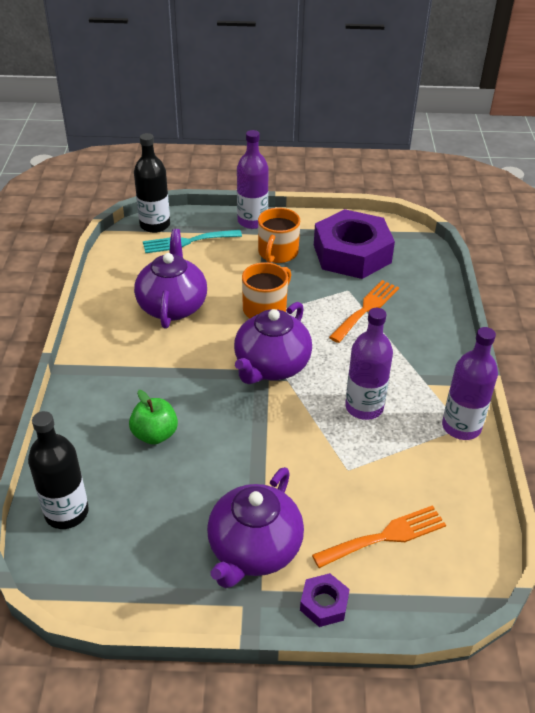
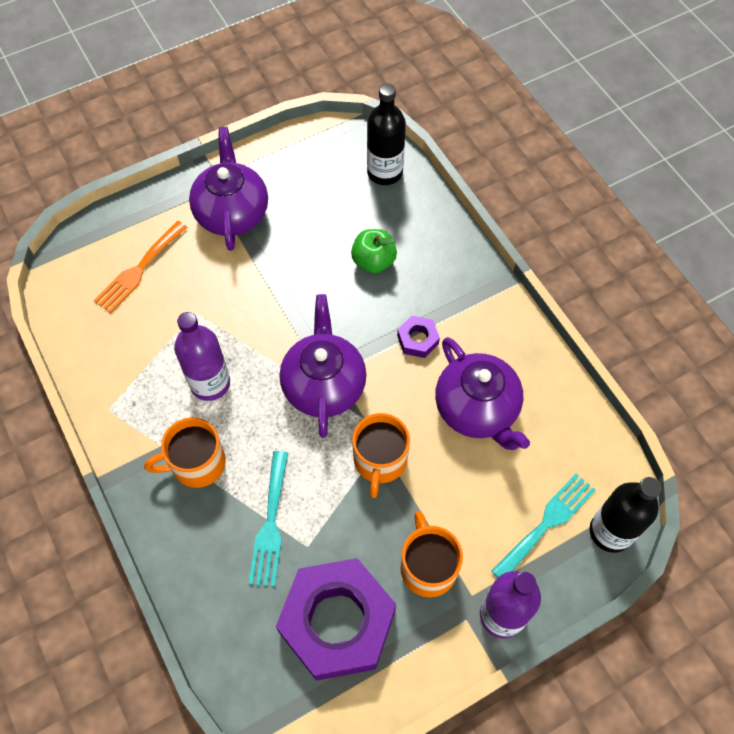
camera: 150 degrees right, 20 degrees up
(324, 604) = (162, 202): purple nut -> purple nut (418, 339)
(366, 309) = (270, 524): orange fork -> turquoise fork
(402, 361) = (197, 463): none -> orange mug
(461, 427) = (109, 409): purple bottle -> none

